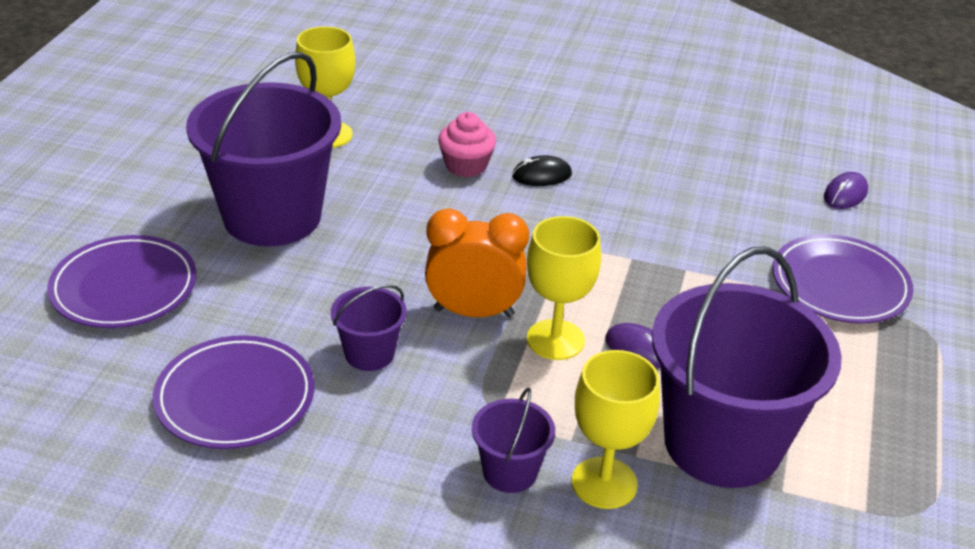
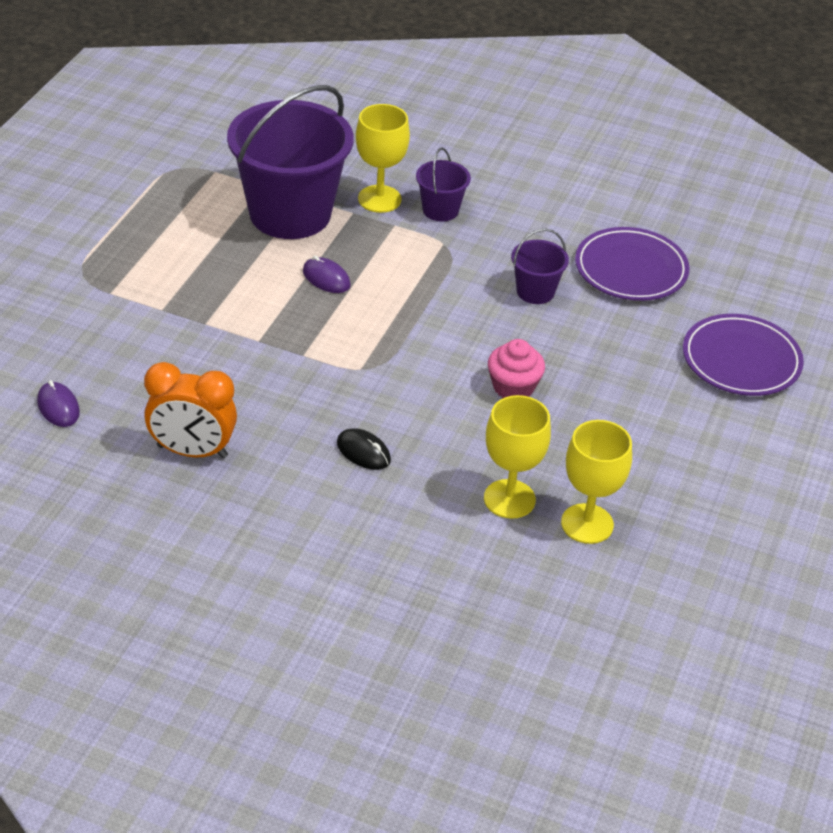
camera: 175 degrees left, 5 degrees up
(272, 217) = (630, 421): purple bucket -> none
(466, 165) = (440, 470): pink cupcake -> pink cupcake (513, 387)
(474, 312) = (451, 317): orange clock -> orange clock (192, 451)
(541, 175) = (363, 452): black mouse -> black mouse turned 45 degrees clockwise
(555, 340) = (389, 290): yellow goblet -> yellow goblet (509, 499)
(840, 285) = (129, 316): purple plate -> none
(845, 194) = (58, 407): purple mouse -> purple mouse turned 75 degrees counterclockwise

